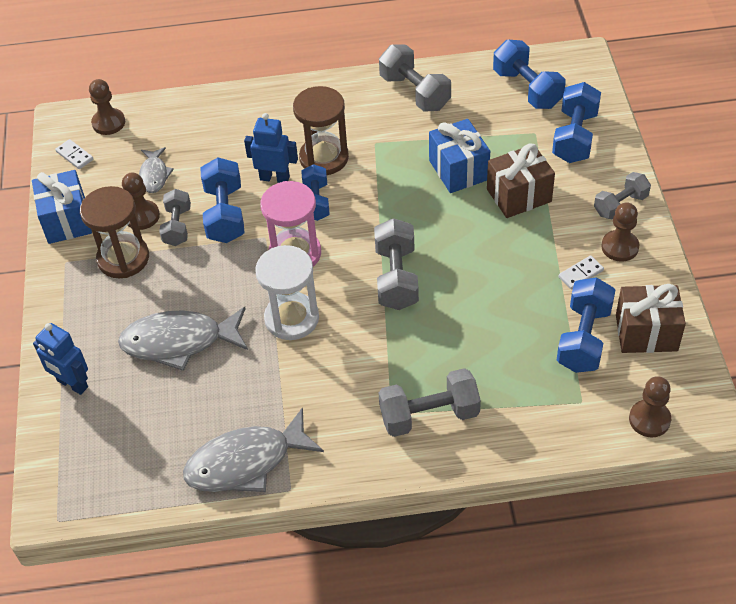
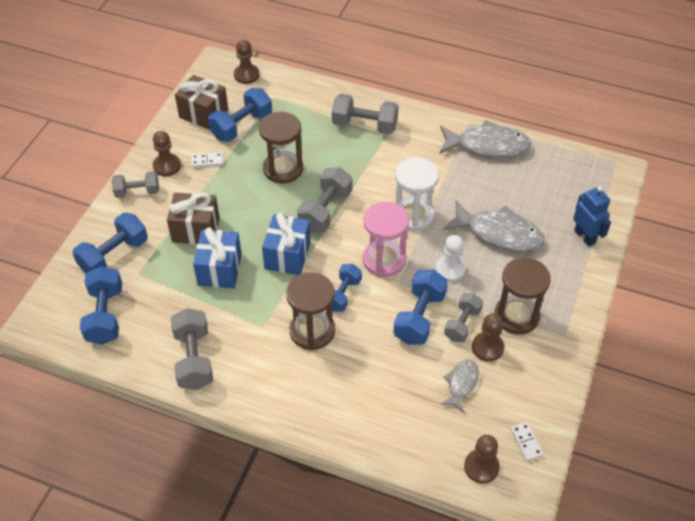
camera: 155 degrees left, 0 degrees up
(67, 220) = (553, 373): blue gift -> blue gift (287, 255)
(216, 275) = (450, 269): none -> white pawn
(274, 178) = (362, 331): blue robot -> none
(484, 305) = (283, 169): none -> brown hourglass

